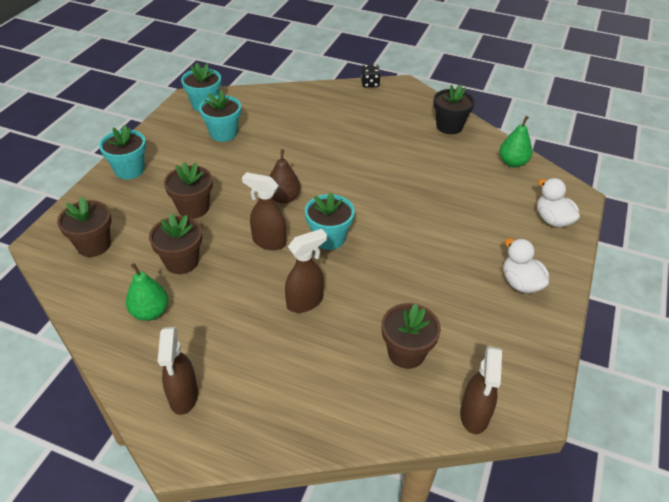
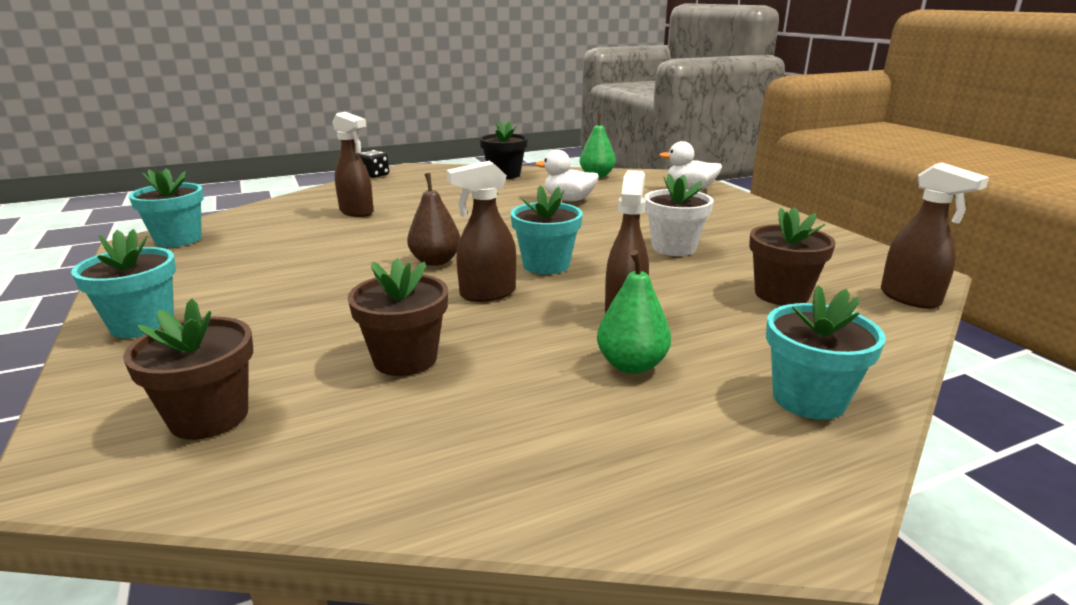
camera: 45 degrees left, 20 degrees down
(150, 312) = (456, 425): green pear -> green pear (631, 365)
(183, 397) = (682, 469): brown spray bottle -> brown spray bottle (357, 212)
(193, 208) = (327, 312): brown flower pot -> none
(223, 133) = (253, 249): turquoise flower pot -> turquoise flower pot (808, 399)
(422, 272) = (673, 248): none -> white flower pot
(520, 283) = (750, 222): white duck -> white duck (568, 200)

